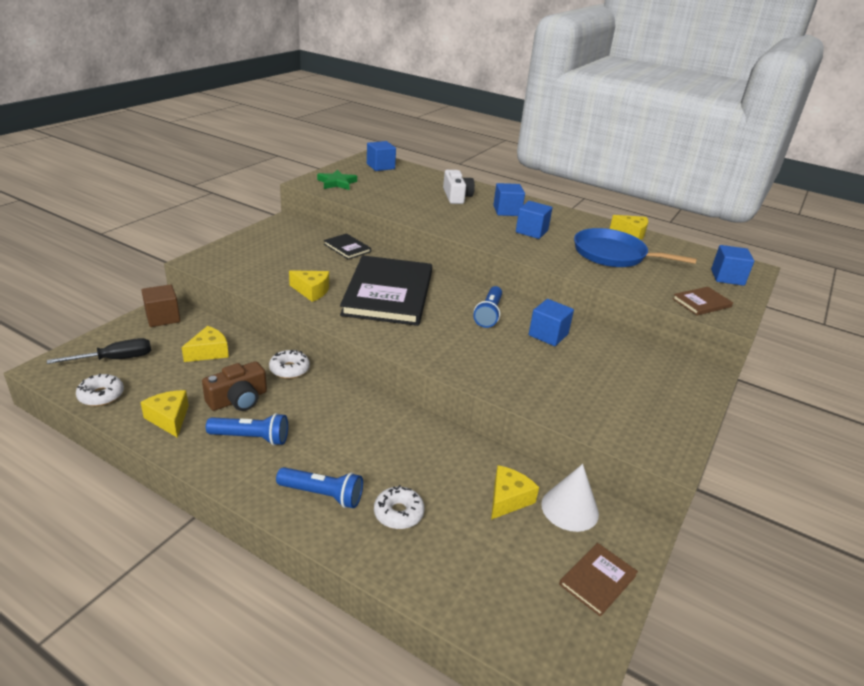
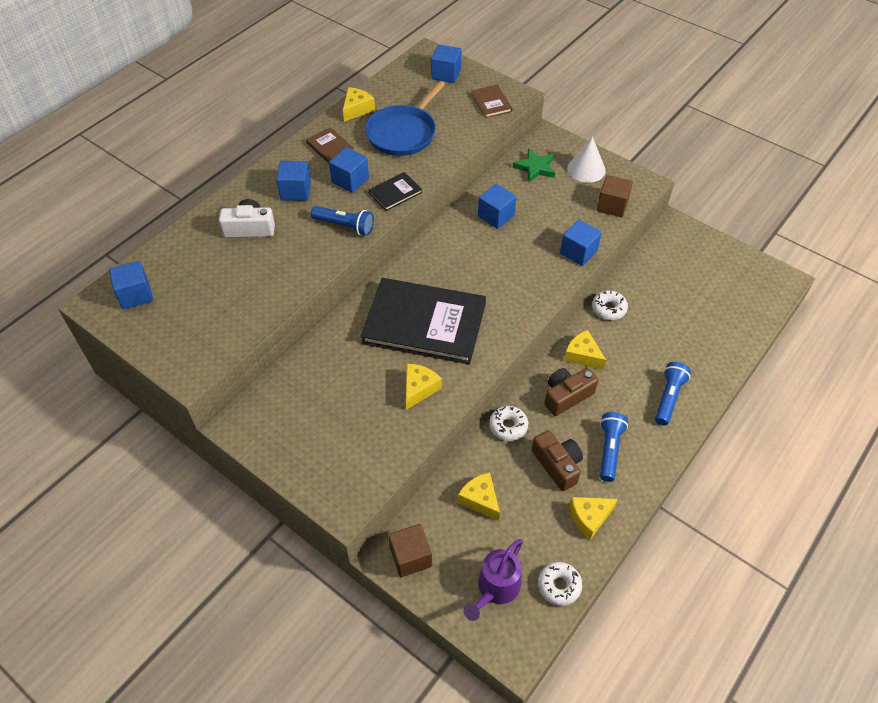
camera: 80 degrees left, 20 degrees up
(115, 359) = (495, 588): black screwdriver -> purple watering can
(326, 409) = (566, 396): none -> brown camera
(337, 183) = (193, 343): green star -> green star (535, 168)
(347, 248) = (316, 356): black book -> black book (395, 193)
(398, 513) = (680, 352): white donut -> white donut (609, 309)
(489, 314) = (462, 250): blue flashlight -> blue flashlight (345, 226)
(508, 499) = (658, 288): yellow cheese -> yellow cheese (582, 355)
(513, 390) = (578, 252): none -> blue cube
(570, 508) = (662, 256): white cone -> white cone (586, 169)
(597, 580) = (719, 256): brown book -> brown book (330, 147)
(608, 423) = (612, 206): none -> brown cube

